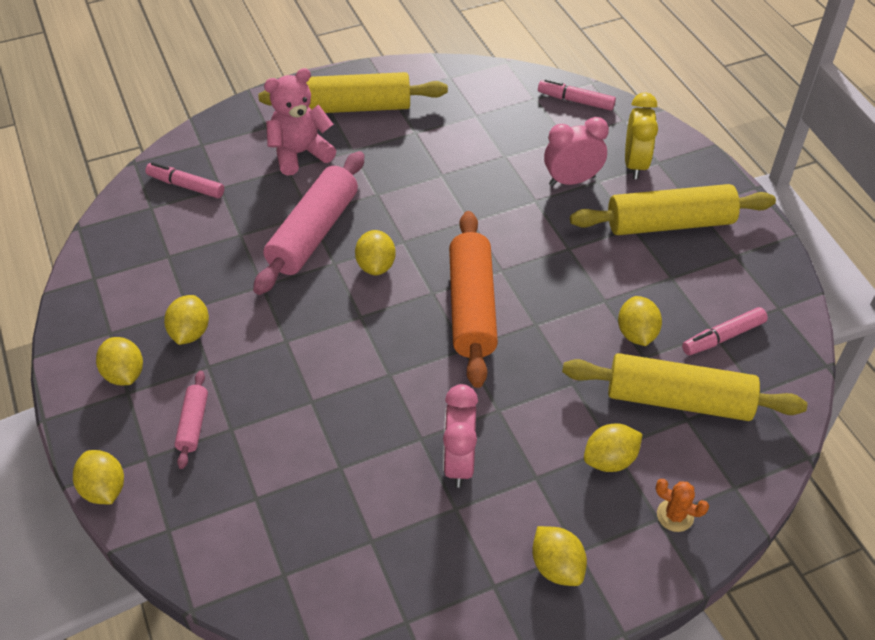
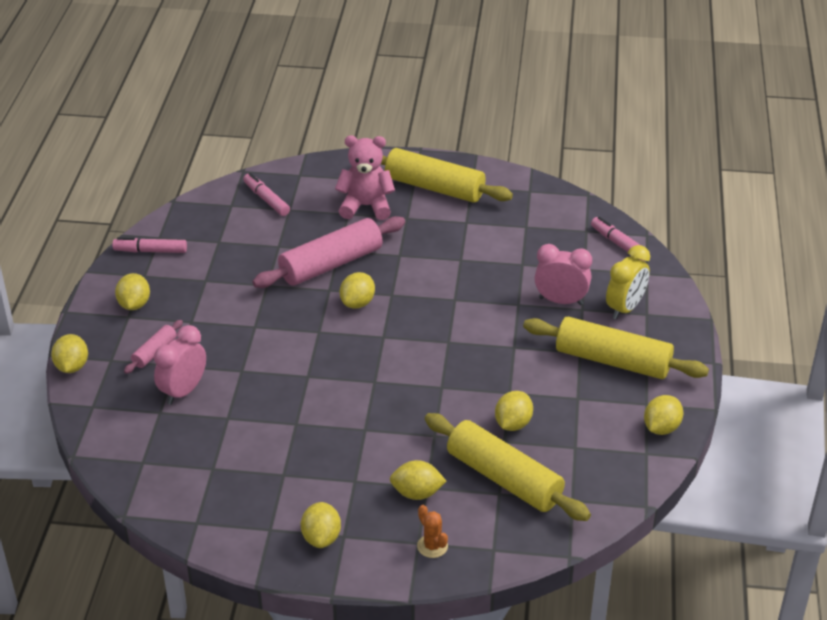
camera: 30 degrees right, 10 degrees down
(190, 332) = (195, 296): yellow lemon -> yellow lemon (661, 428)
(459, 462) = (309, 448): pink clock -> pink clock (183, 391)
(472, 307) = (404, 357): orange rolling pin -> none
(723, 337) = (579, 453): pink marker -> pink marker (150, 251)

